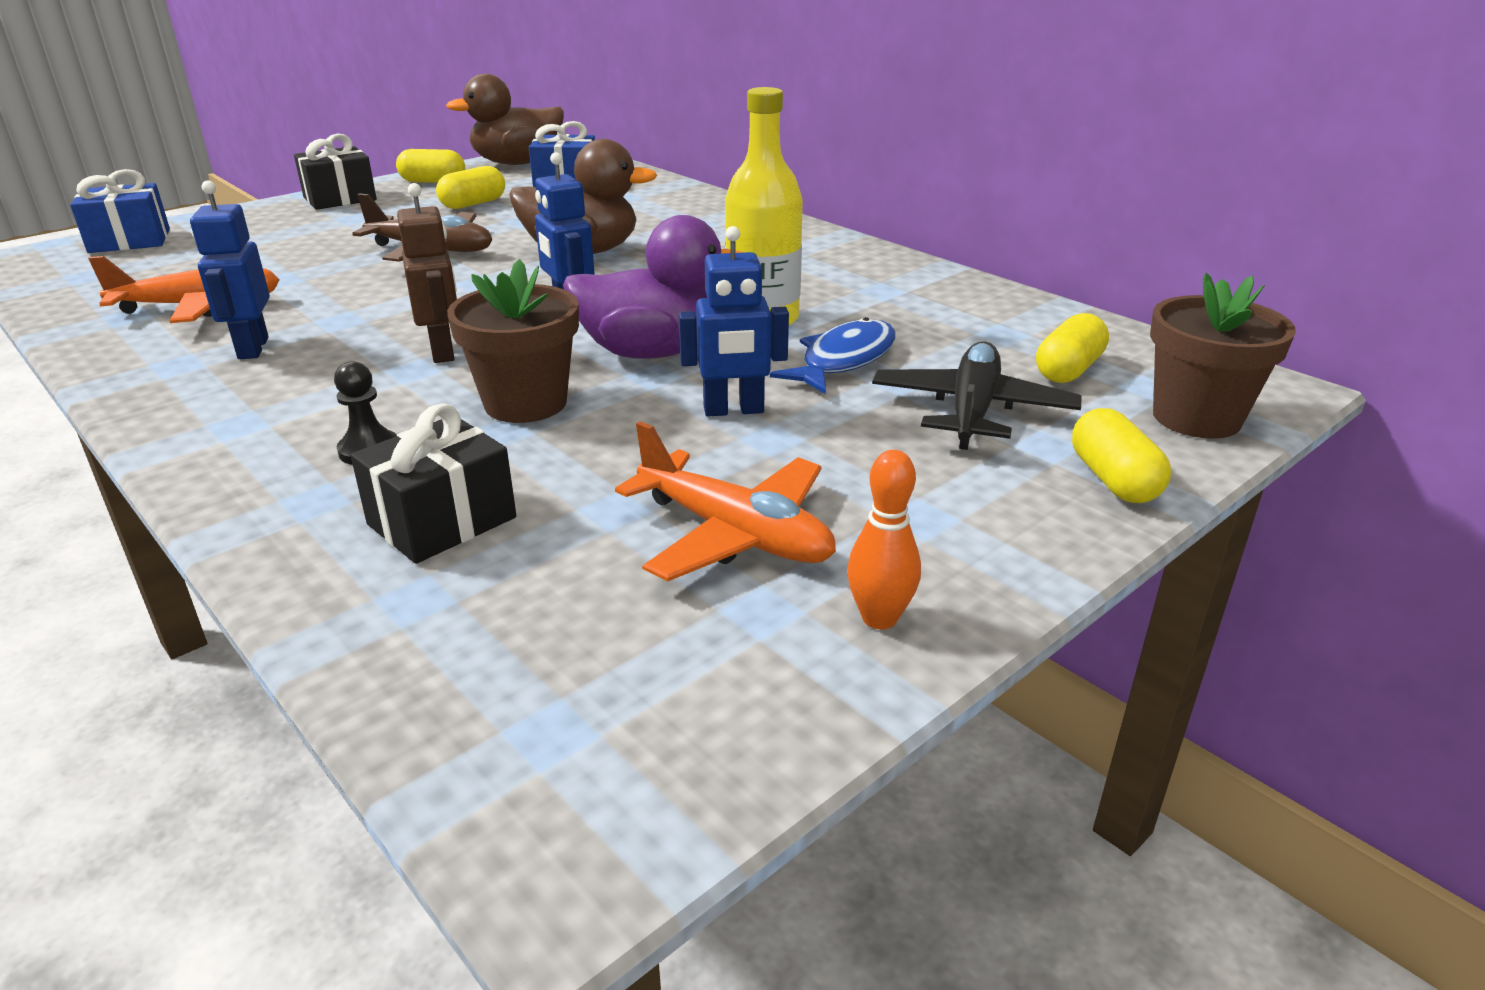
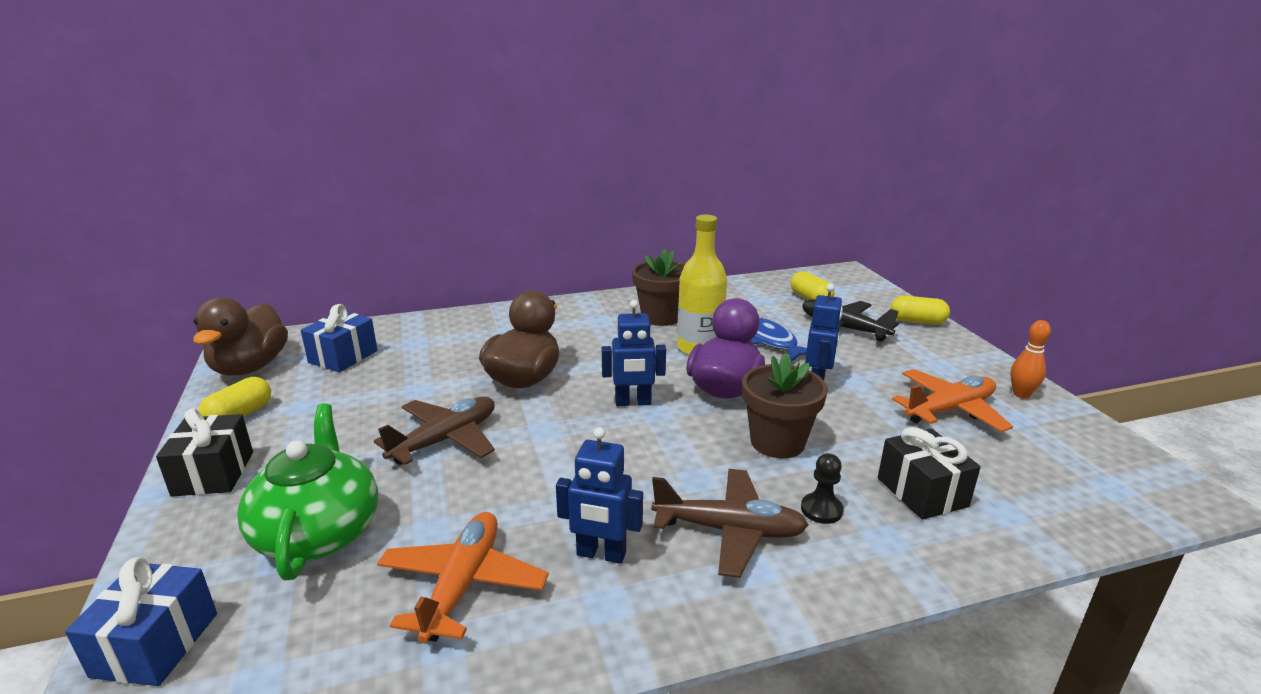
camera: 65 degrees left, 5 degrees down
(266, 246) = (319, 533): none -> green teapot
(308, 401) = (729, 530): none -> brown plane
(443, 351) = (673, 462): brown robot -> none
(473, 204) = (342, 404): yellow capsule -> none
(1196, 418) = (868, 292): brown flower pot -> brown flower pot (661, 317)

